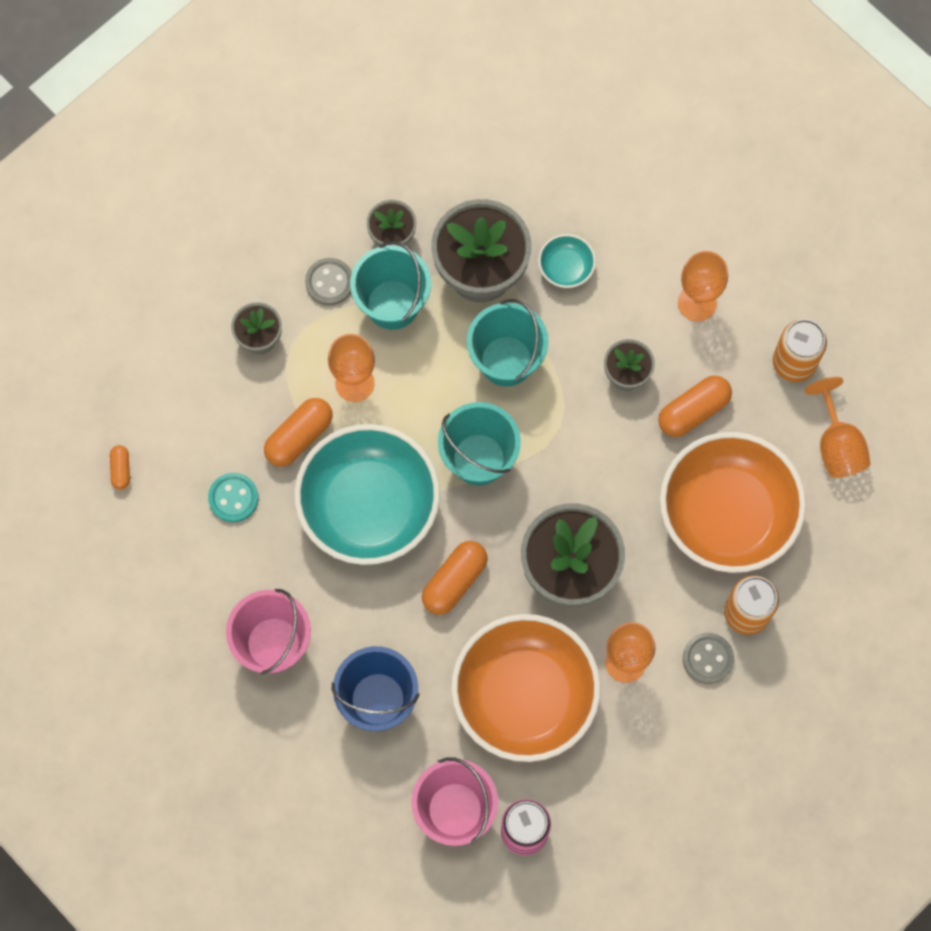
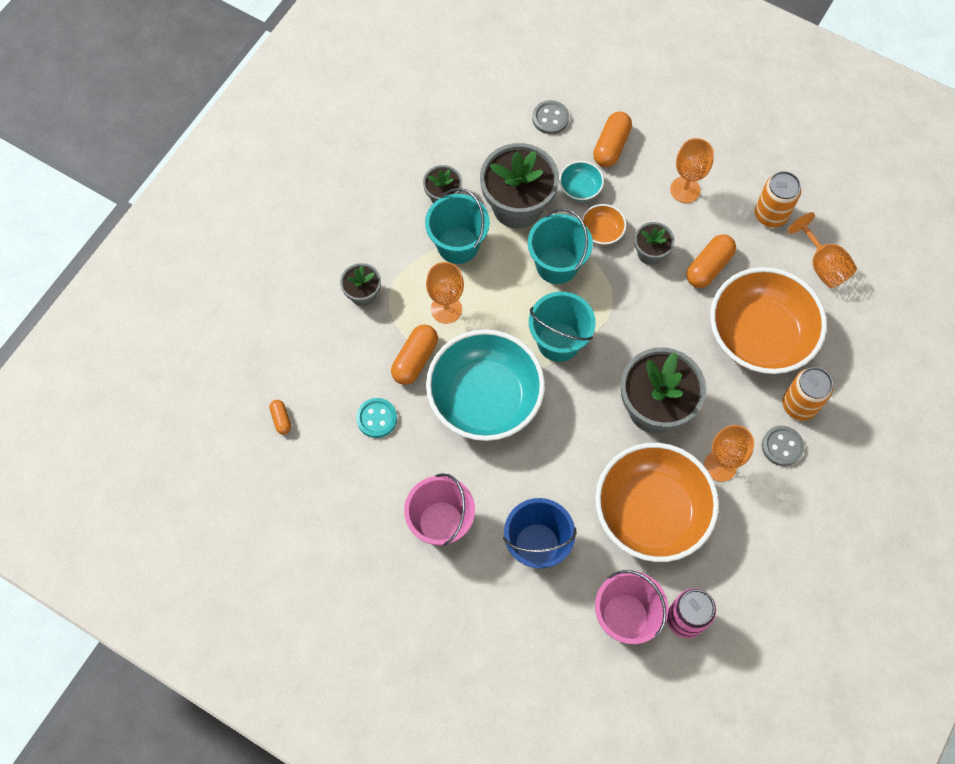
camera: 15 degrees left, 5 degrees down
(329, 282) = (405, 240): grey button -> grey button (550, 118)
(454, 581) = (568, 438): orange capsule -> orange capsule (611, 146)
(575, 331) = (602, 231): none -> orange bowl

